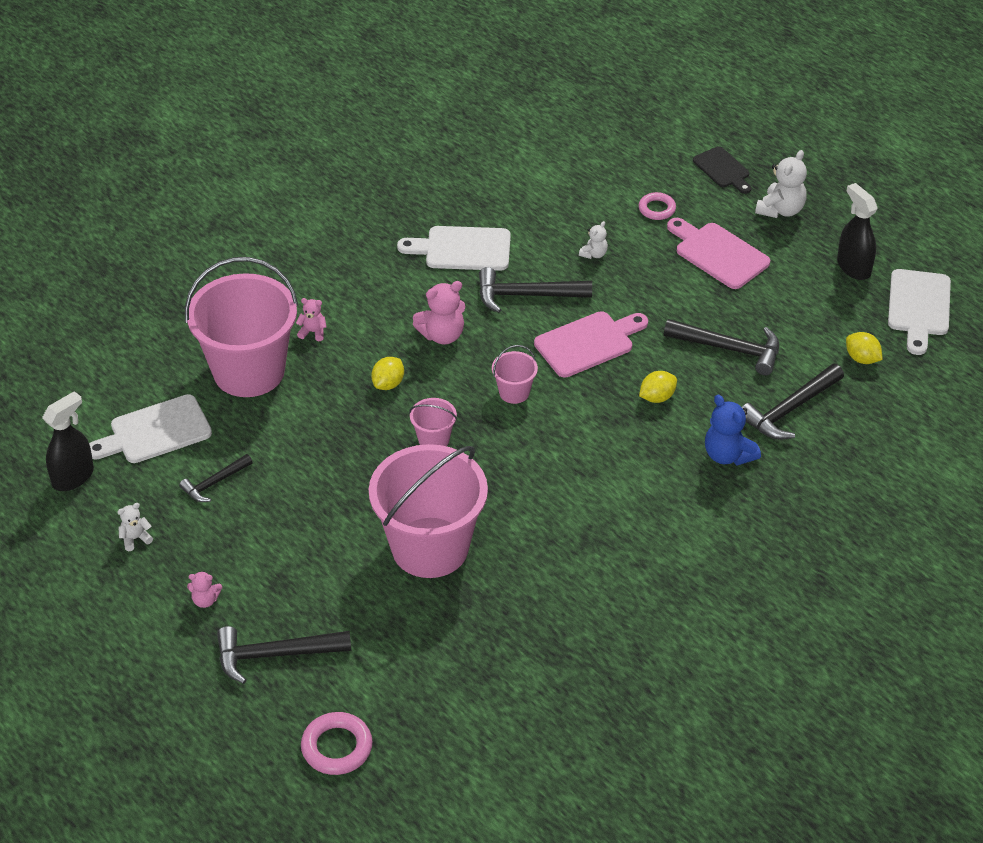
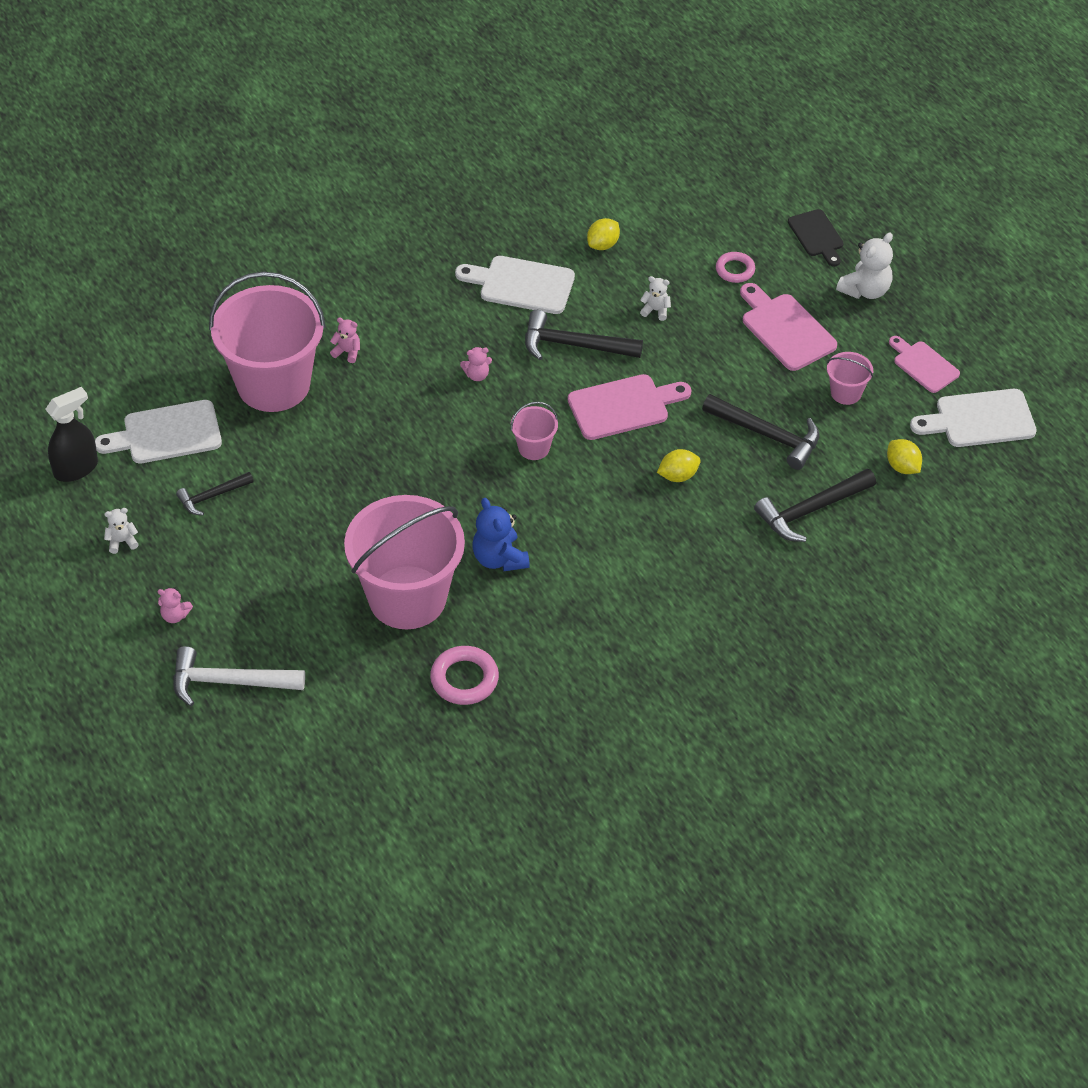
camera: 10 degrees right, 5 degrees up
(275, 655) = (229, 682): black hammer -> white hammer
(337, 747) = (266, 784): pink ring -> pink ring (464, 679)
(388, 384) = (409, 419): yellow lemon -> yellow lemon (603, 245)
(433, 439) = (440, 485): pink bucket -> pink bucket (846, 393)
(442, 335) = (477, 375): pink teddy bear -> pink teddy bear, size x0.56
(594, 254) = (655, 310): white teddy bear -> white teddy bear turned 120 degrees counterclockwise
(728, 455) = (733, 549): blue teddy bear -> blue teddy bear (499, 558)
(853, 267) = (923, 365): black spray bottle -> pink cutting board
(919, 307) = (979, 419): white cutting board -> white cutting board turned 60 degrees clockwise

